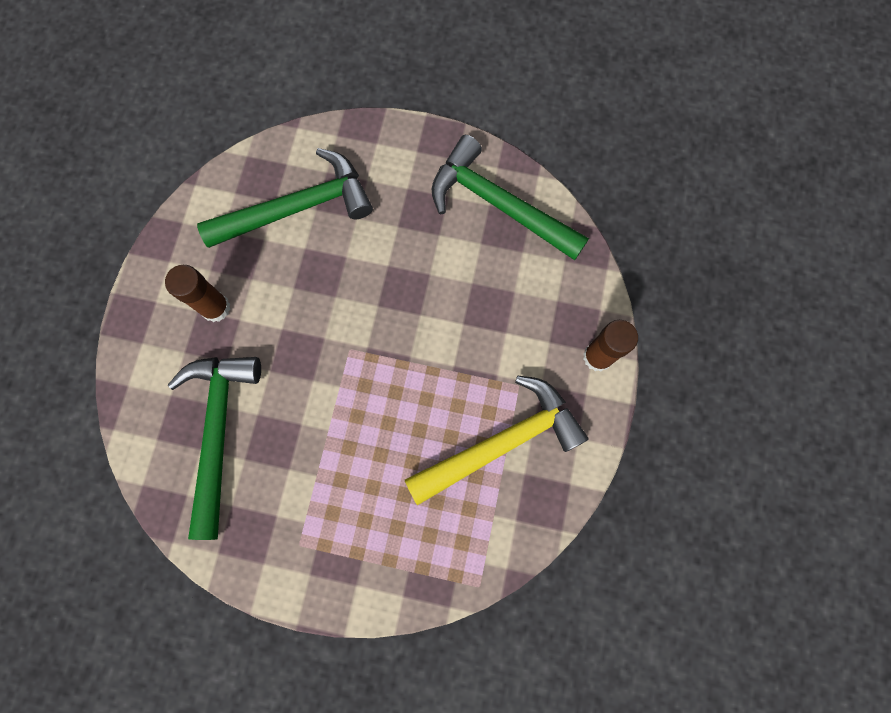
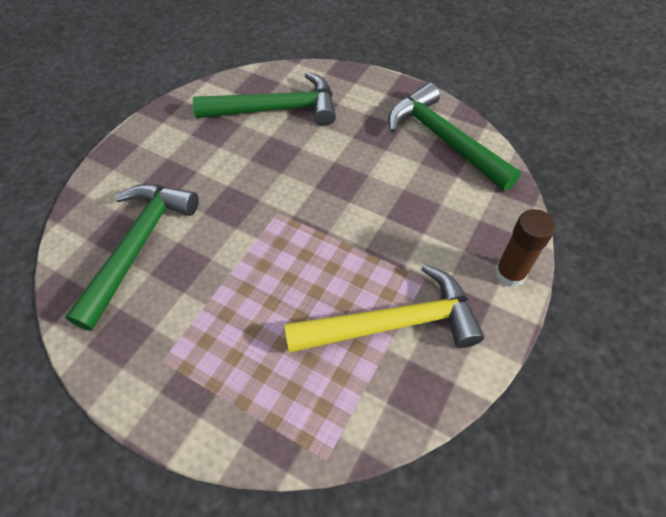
camera: 20 degrees right, 20 degrees down
(215, 308) = (182, 159): brown glue stick -> none

